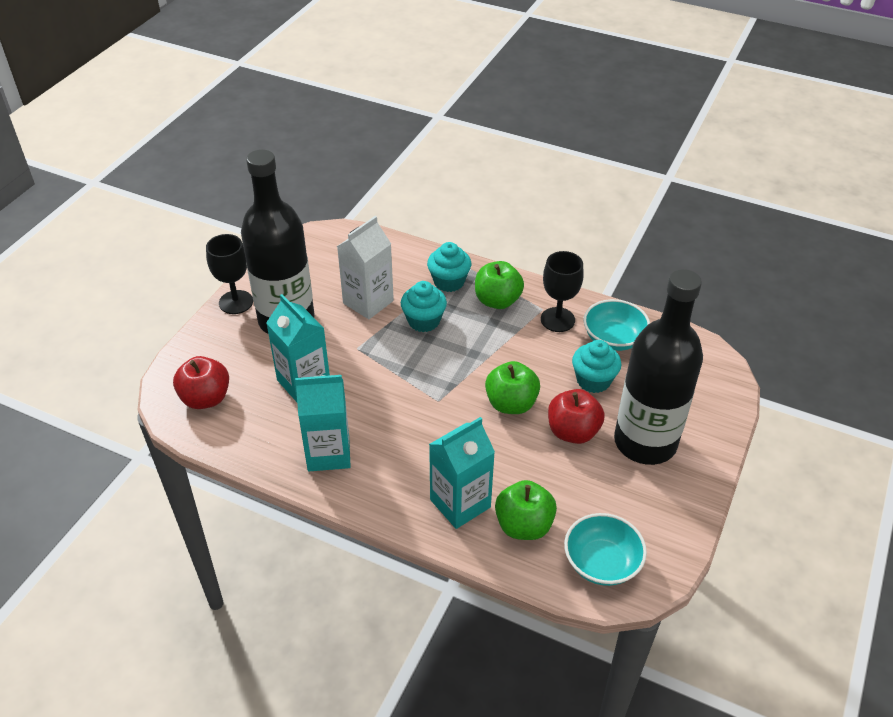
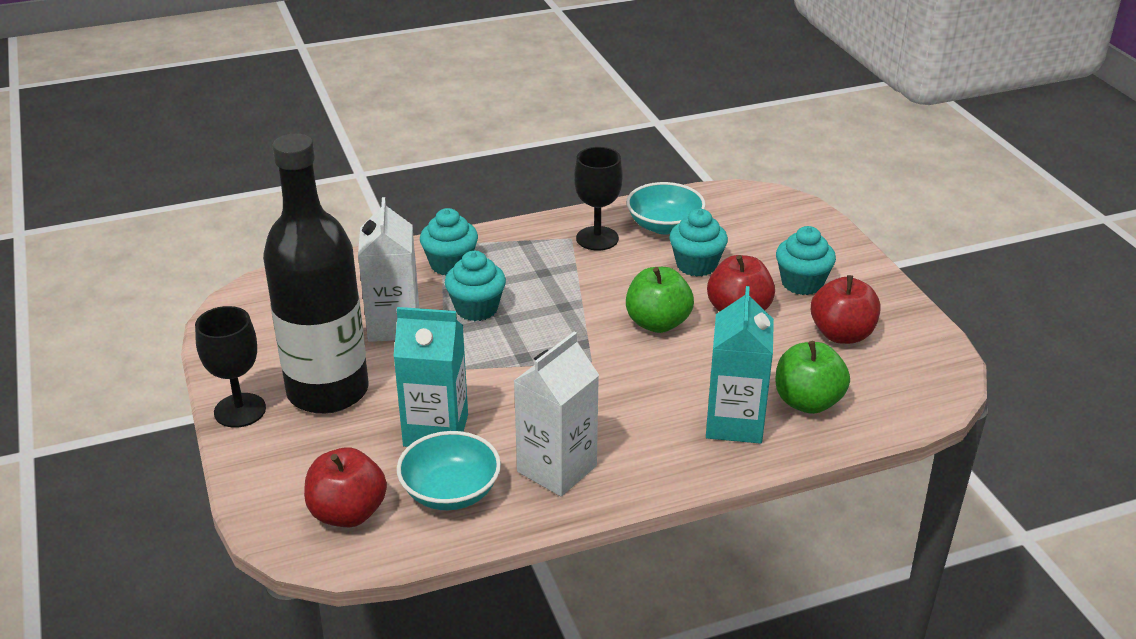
camera: 45 degrees left, 10 degrees down
(328, 453) = (557, 469): turquoise carton -> white carton
(497, 301) = (521, 254): green apple -> none
(601, 562) = (900, 385): turquoise bowl -> turquoise bowl (450, 492)
(616, 498) = (842, 334): none -> red apple
(645, 442) = (802, 283): black bottle -> turquoise cupcake

